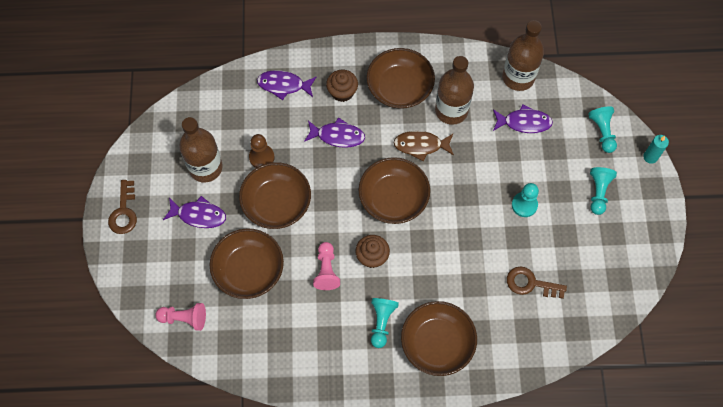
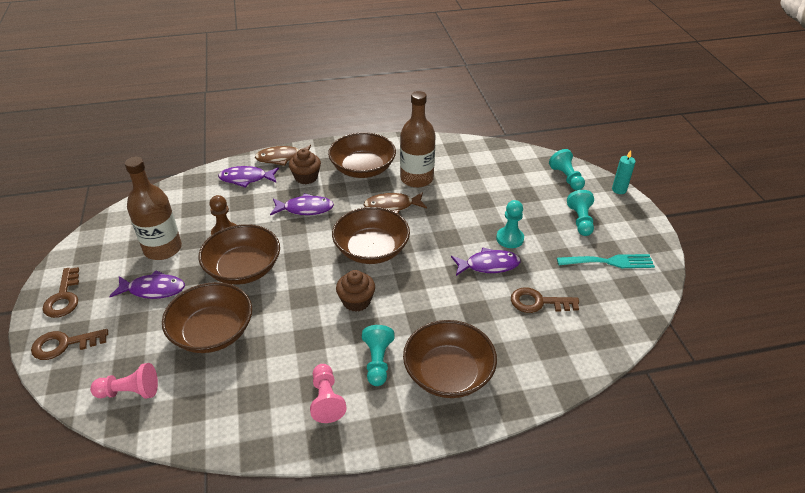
camera: 10 degrees left, 25 degrees down
(129, 263) = (64, 344): none -> brown key
(320, 60) = (282, 158): none -> brown fish
(326, 270) = (305, 320): pink pawn -> pink pawn (326, 400)
(518, 77) = (474, 150): brown bottle -> none
(524, 122) = (489, 179): purple fish -> purple fish (489, 265)
(609, 248) = (610, 262): none -> turquoise fork

